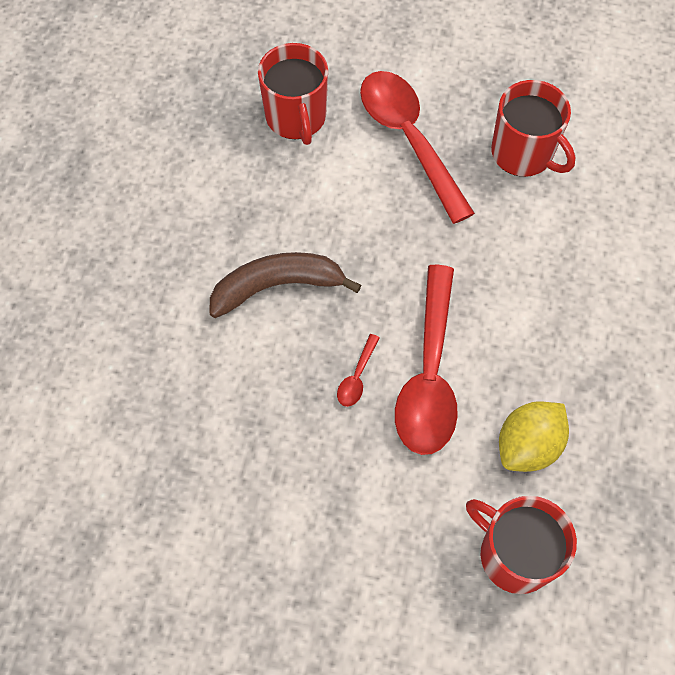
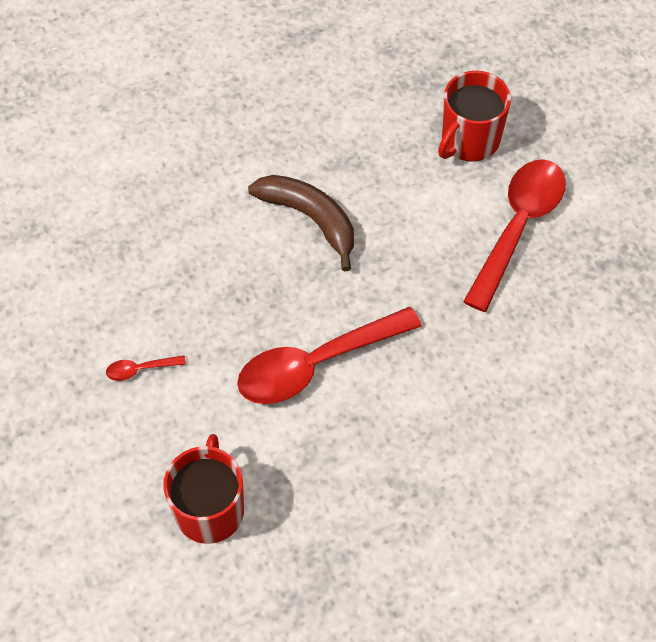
camera: 55 degrees right, 5 degrees down
(357, 377) = (276, 316): red spoon -> red spoon (140, 369)
(523, 153) = (578, 316): red mug -> none
(528, 445) = (308, 468): yellow lemon -> none

